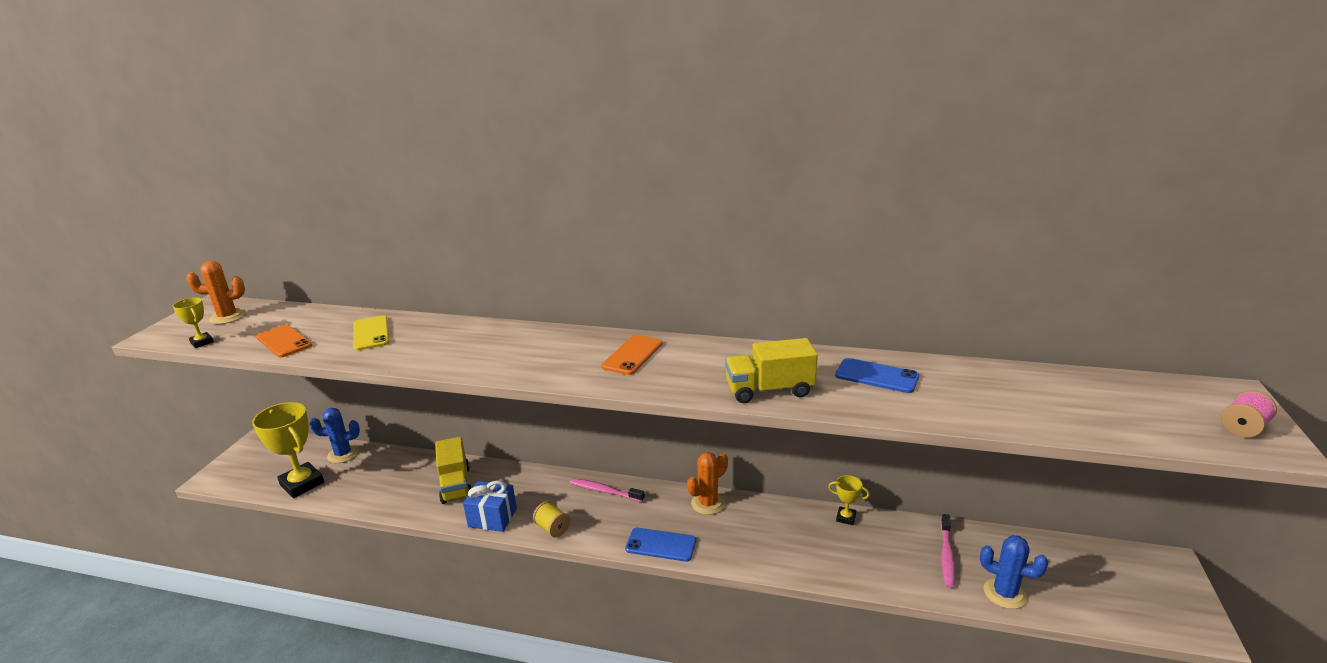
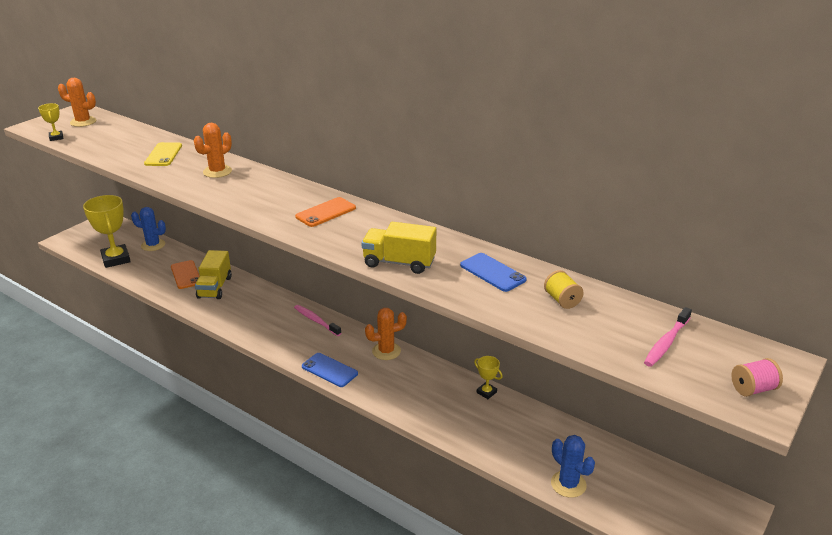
camera: 20 degrees right, 5 degrees up
(283, 341) = (105, 148): orange phone -> orange phone (186, 275)
(458, 338) = (217, 171): none -> orange cactus
(492, 518) = (225, 317): blue gift -> none
(552, 528) = (261, 336): yellow spool -> yellow spool (562, 300)
(947, 555) = (545, 443): pink toothbrush -> pink toothbrush (666, 342)

